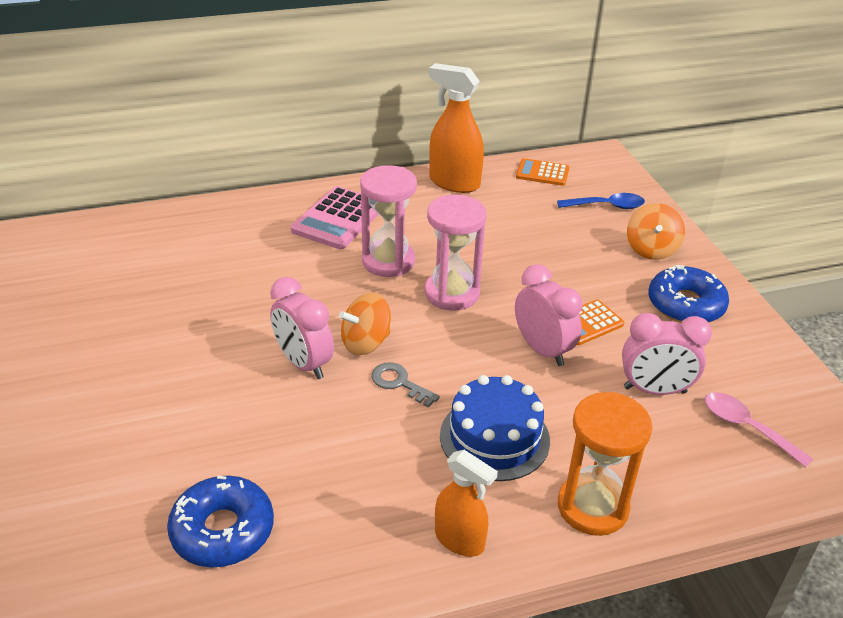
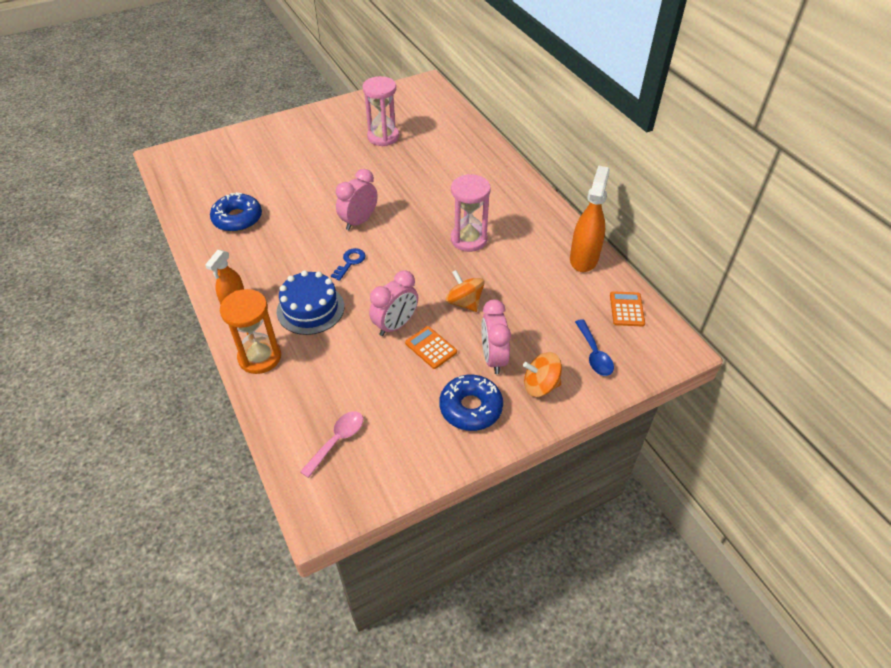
camera: 80 degrees right, 10 degrees up
(338, 219) = (508, 209): pink calculator -> none
(366, 343) = (383, 243): orange spinning top -> orange spinning top (464, 302)
(399, 383) = (350, 262): grey key -> blue key
(452, 293) = (443, 274): pink hourglass -> pink hourglass (383, 137)
(654, 390) = (367, 387): pink clock -> pink clock (493, 358)

